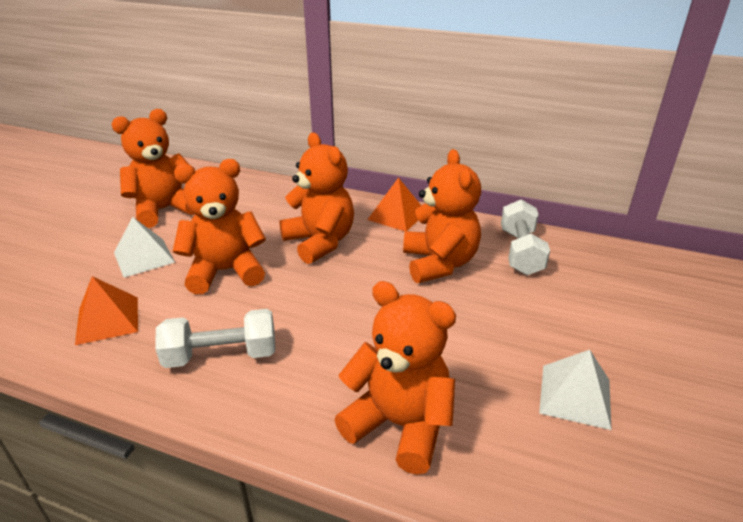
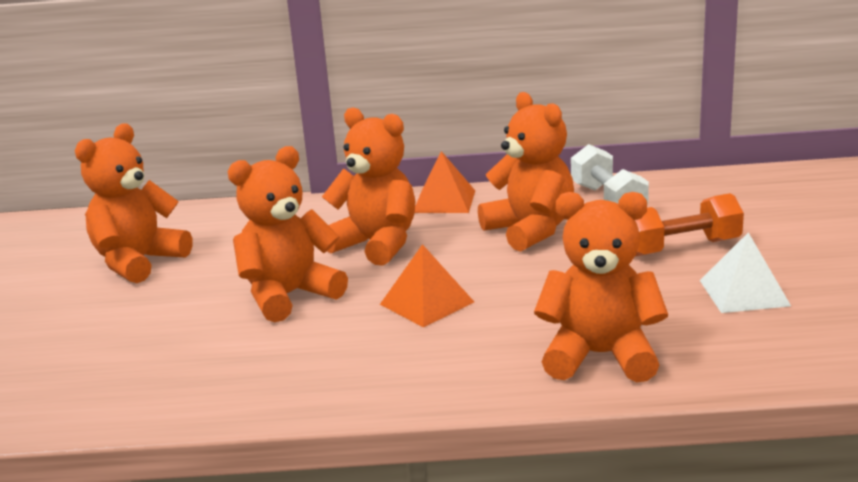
camera: 20 degrees left, 10 degrees down
(108, 320) = (190, 370): orange pyramid -> orange pyramid (427, 303)
(144, 257) = (167, 309): white pyramid -> none
(221, 355) = (363, 360): white dumbbell -> none
(550, 322) = (681, 248): none -> orange dumbbell

